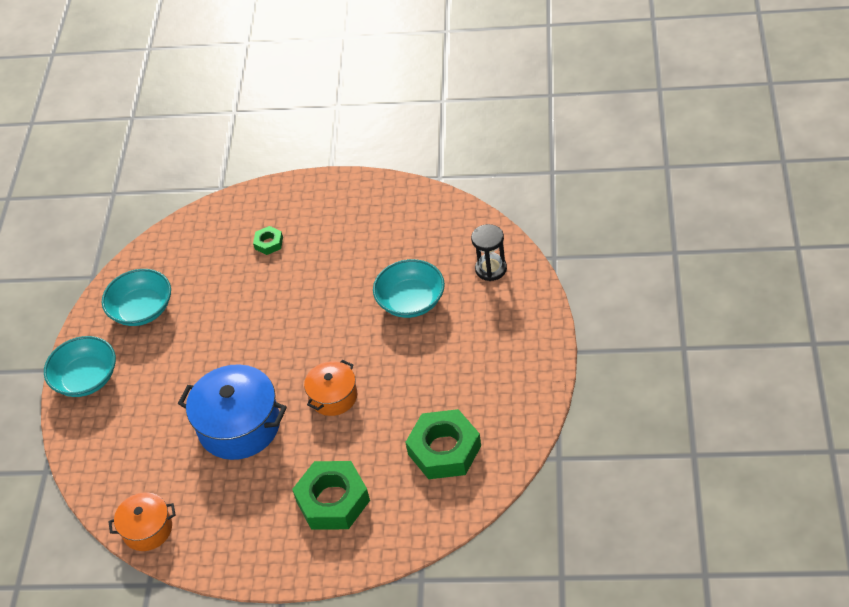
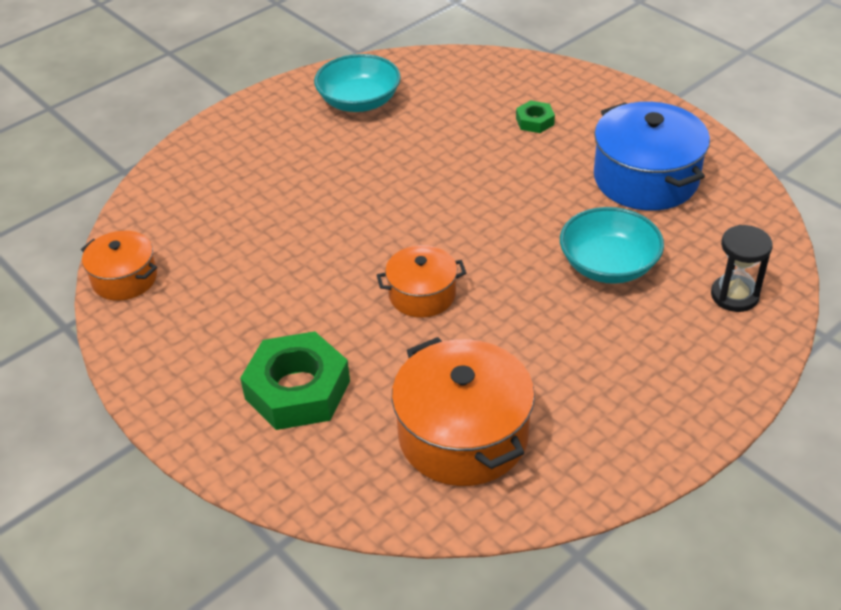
camera: 40 degrees right, 5 degrees down
(86, 379) = (247, 123): turquoise bowl -> none
(239, 426) = (309, 254): blue pot -> blue pot (645, 179)
(444, 450) = (463, 435): green nut -> orange pot

